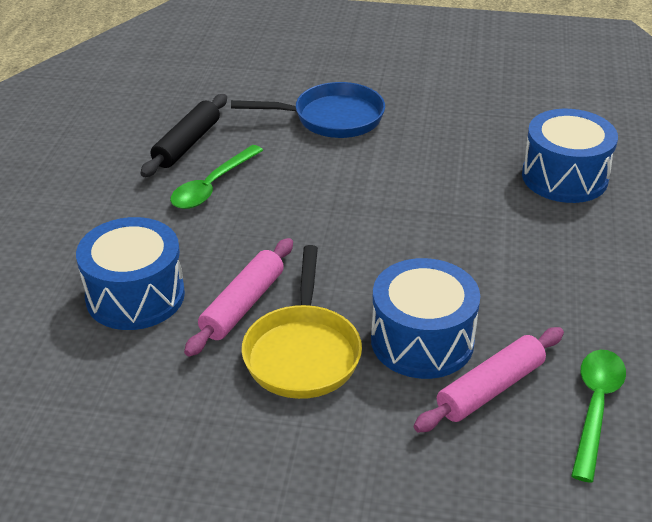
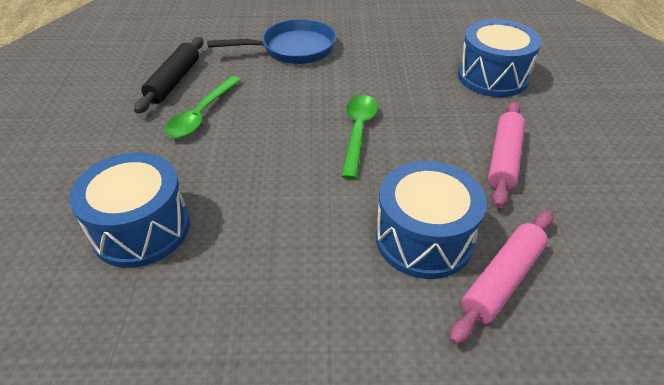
camera: 10 degrees left, 5 degrees up
(243, 305) = (248, 225): pink rolling pin -> pink rolling pin (504, 159)
(302, 352) = (315, 267): yellow pan -> none
(595, 408) = (604, 286): green spoon -> green spoon (358, 132)

